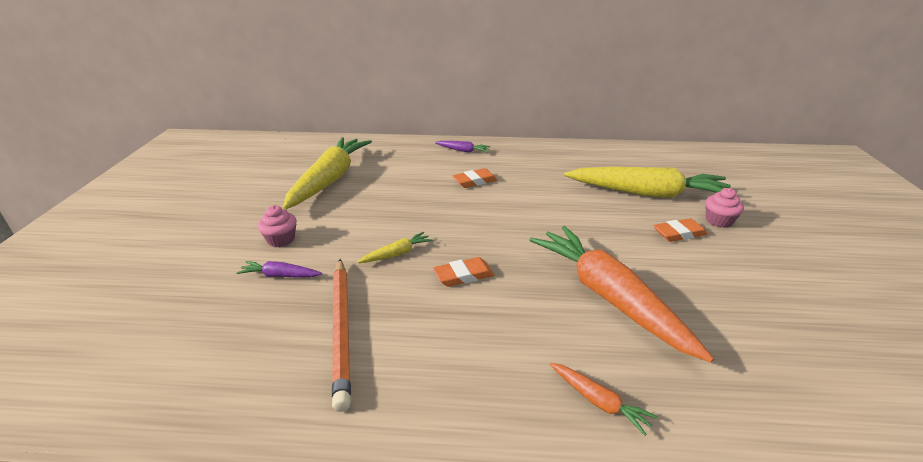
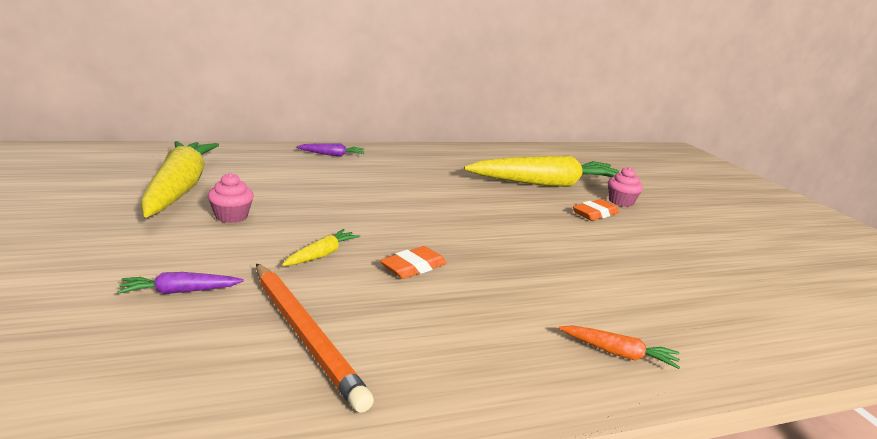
camera: 25 degrees left, 10 degrees down
(281, 239) = (153, 254): pink cupcake -> pink cupcake (231, 216)
(474, 181) = (365, 182): orange eraser -> none
(609, 297) = (569, 269): orange carrot -> none

